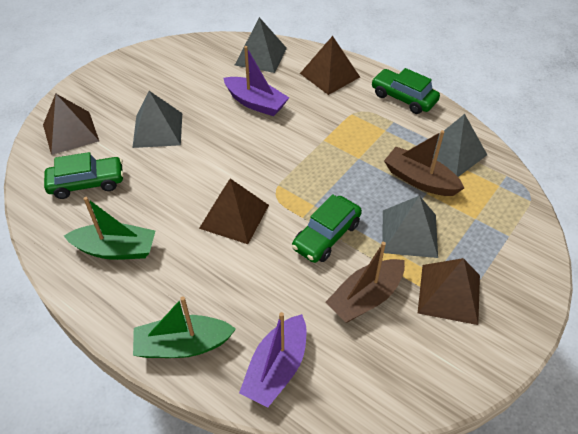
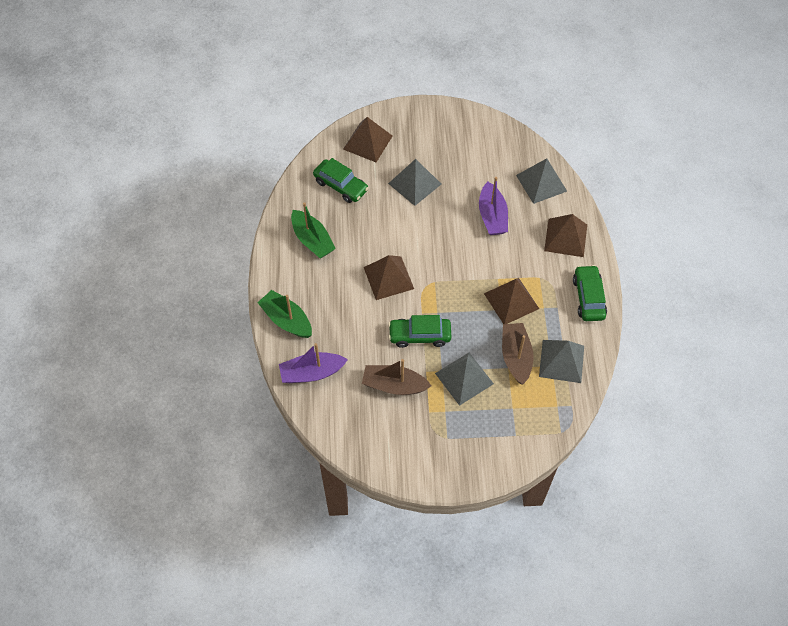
camera: 50 degrees right, 10 degrees up
(449, 293) = (437, 427): brown pyramid -> brown pyramid (511, 301)

